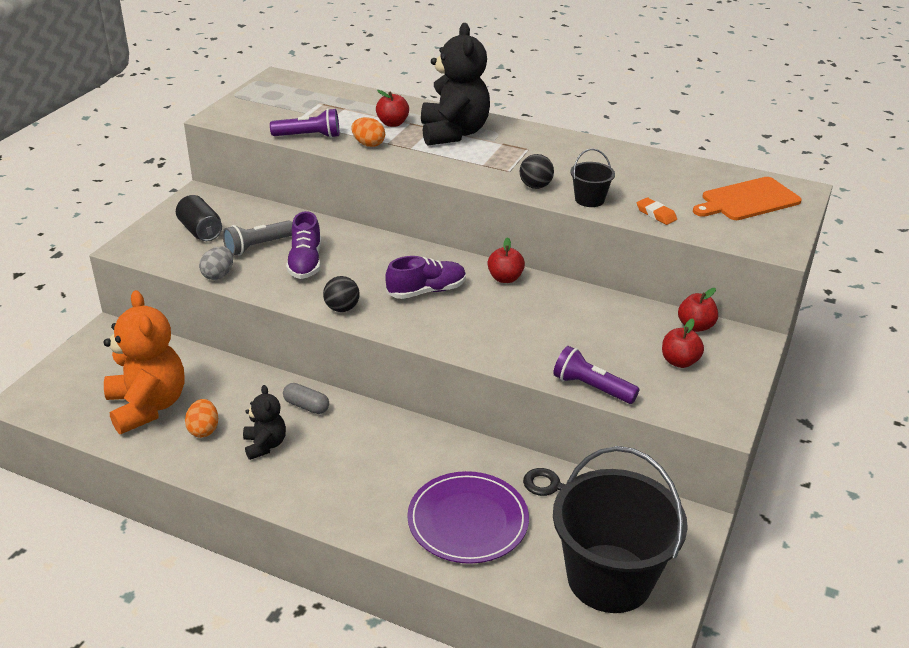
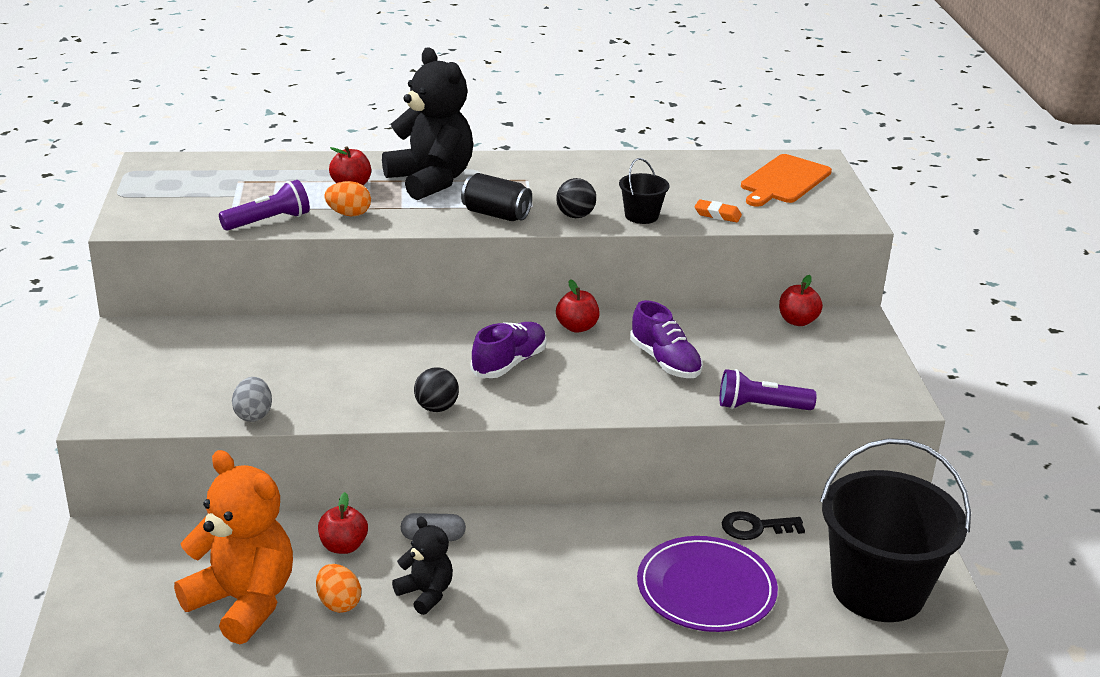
camera: 30 degrees left, 5 degrees down
(200, 231) = (177, 372): black can -> black can (496, 214)
(258, 246) = (268, 370): grey flashlight -> none
(305, 262) = (344, 372): purple shoe -> purple shoe (665, 361)
(679, 361) = (814, 358): red apple -> red apple (343, 546)

